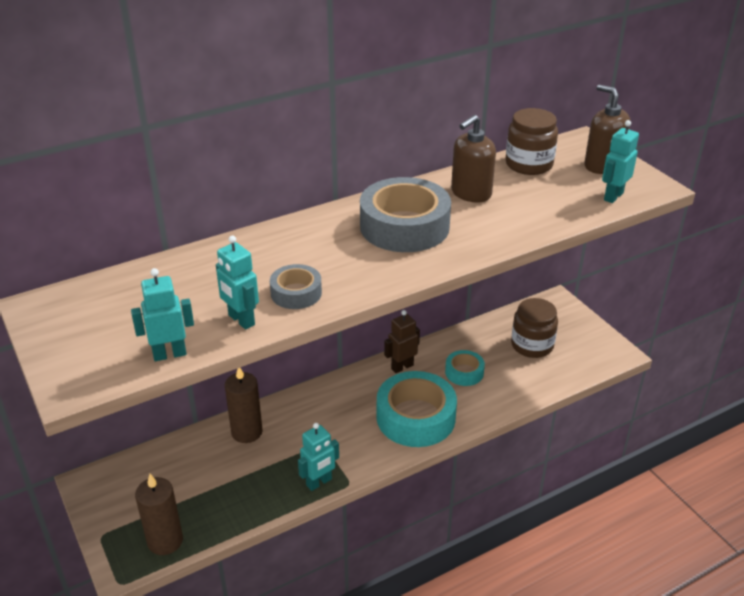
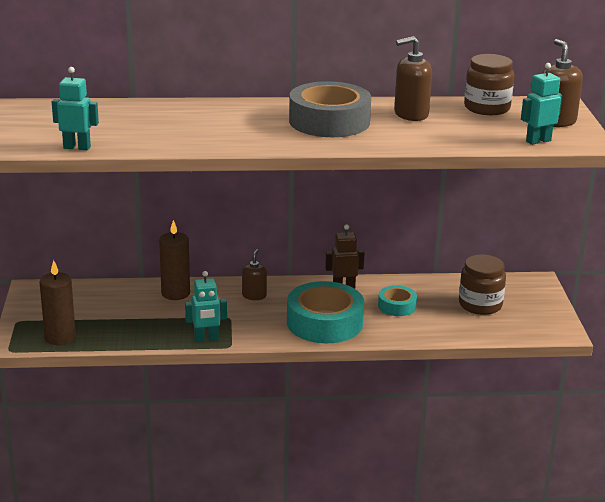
camera: 25 degrees right, 10 degrees down
(241, 320) = (144, 142): turquoise robot -> none
(296, 293) = (200, 138): grey tape -> none
(326, 407) = (254, 295): none -> brown soap dispenser

